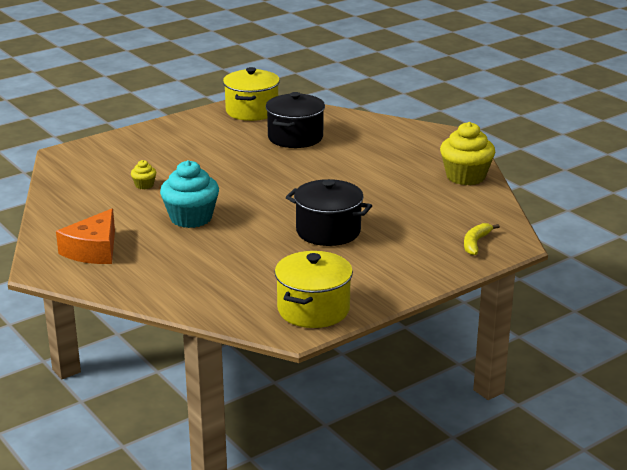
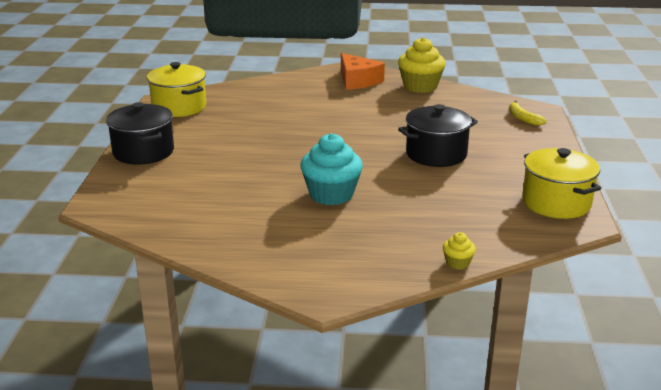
camera: 50 degrees left, 0 degrees up
(93, 250) = (324, 257): orange cheese -> orange cheese (357, 81)
(144, 185) = (234, 192): yellow cupcake -> yellow cupcake (457, 263)
(295, 137) = (258, 110): black pot -> black pot (143, 152)

